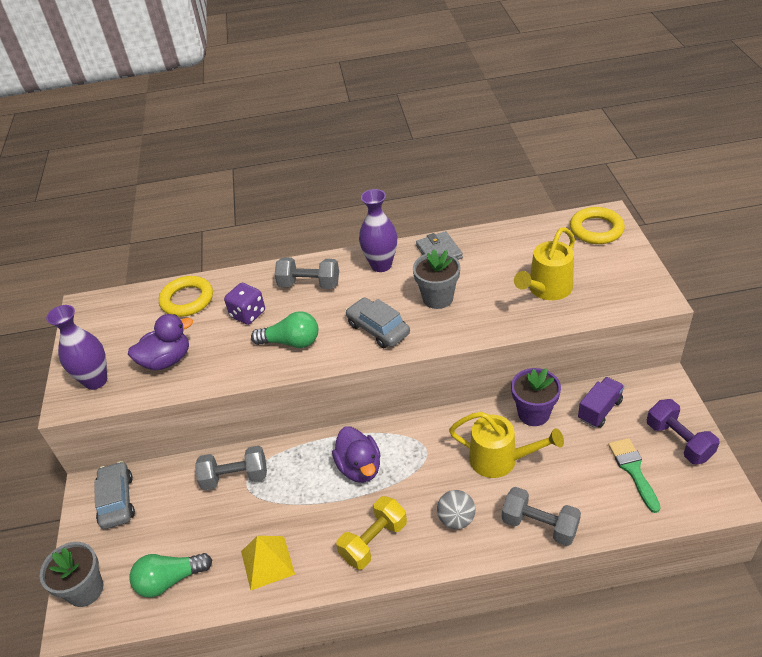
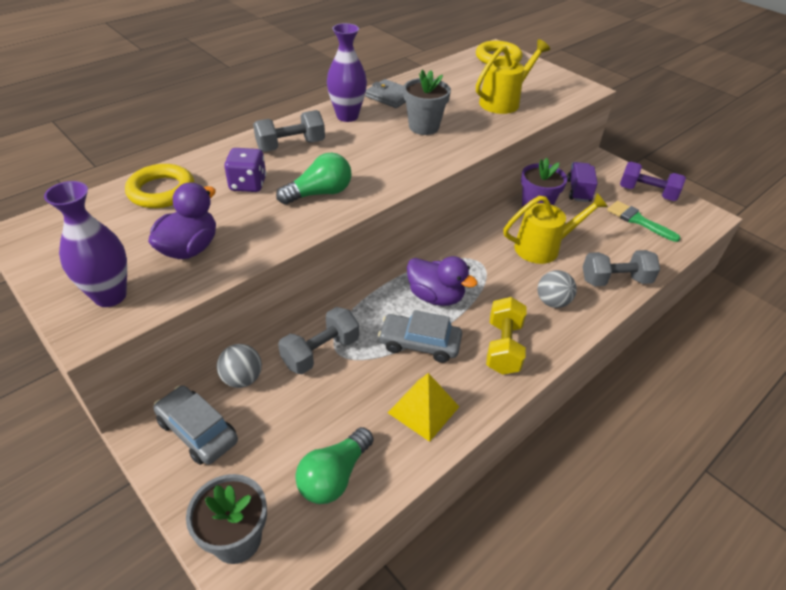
camera: 40 degrees left, 0 degrees up
(170, 474) = (242, 378): none -> grey ball
(378, 329) = (394, 161): grey car -> grey car (419, 344)
(546, 290) = (504, 101): yellow watering can -> yellow watering can turned 135 degrees counterclockwise

